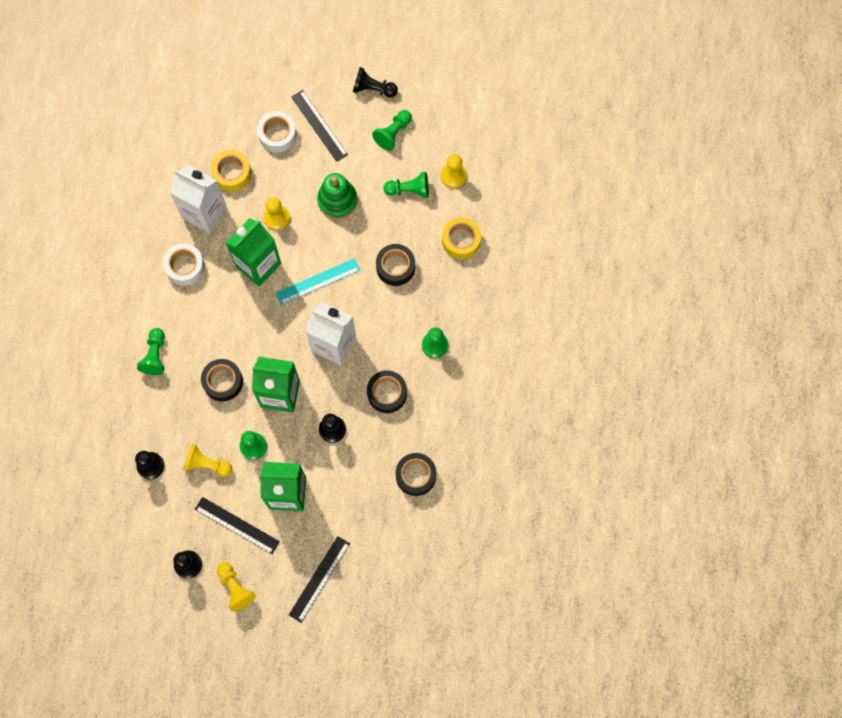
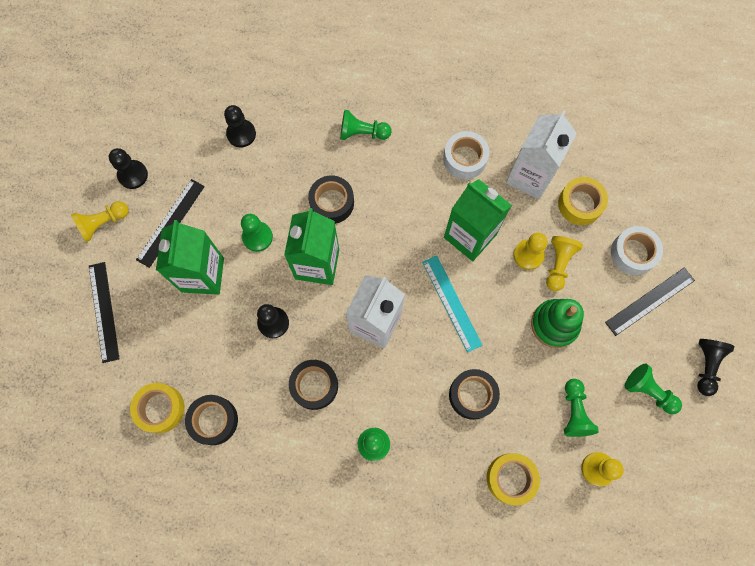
camera: 90 degrees right, 0 degrees up
(207, 464) = (240, 190): yellow pawn -> yellow pawn (558, 264)
(319, 579) = (103, 311): black ruler -> black ruler turned 45 degrees clockwise
(405, 521) = (160, 408): none -> yellow tape

